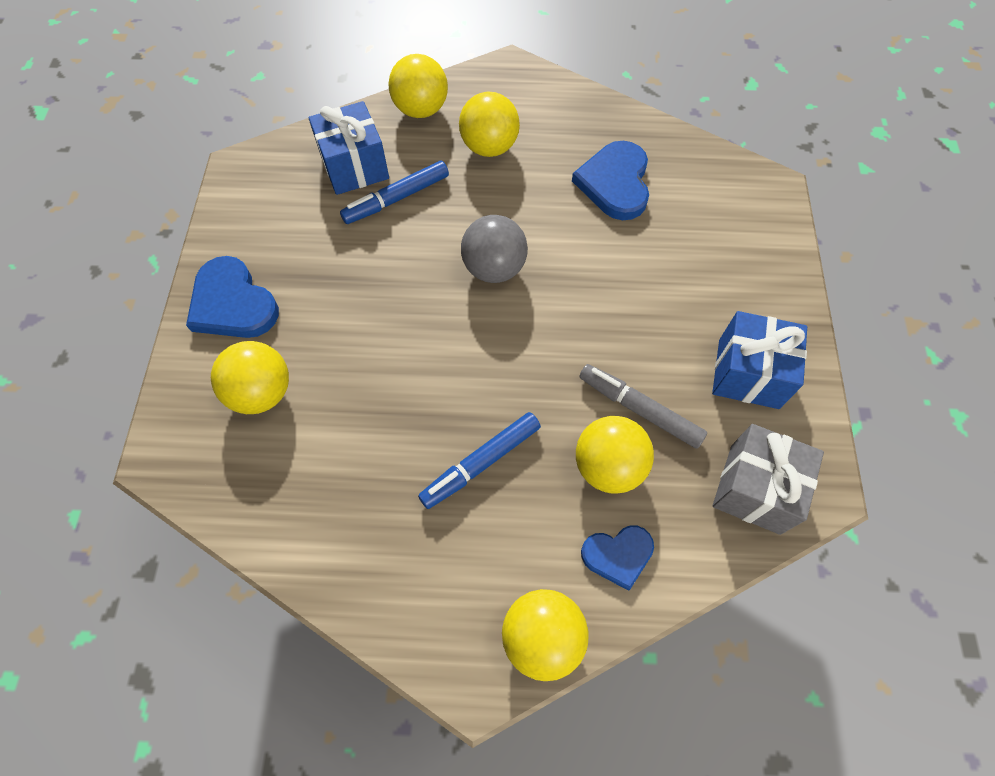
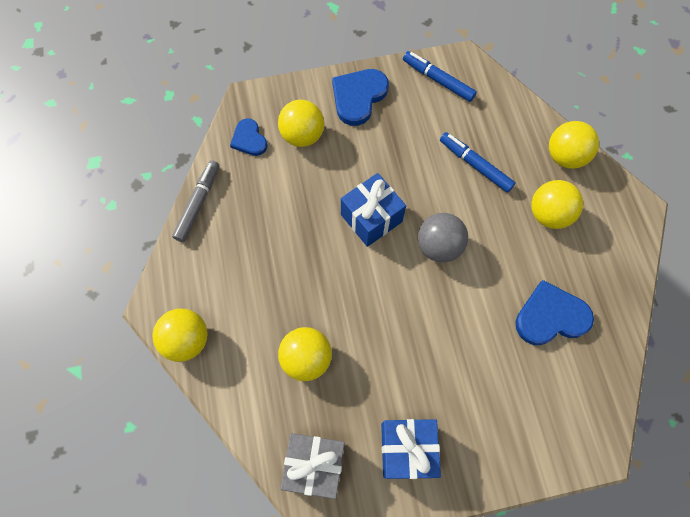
camera: 75 degrees right, 5 degrees up
(354, 166) = (493, 129): blue gift -> blue gift (371, 218)
(481, 463) = (288, 276): blue marker -> blue marker (438, 80)
(618, 555) = (247, 376): blue heart -> blue heart (249, 139)
(639, 409) = (354, 372): grey marker -> grey marker (198, 203)

